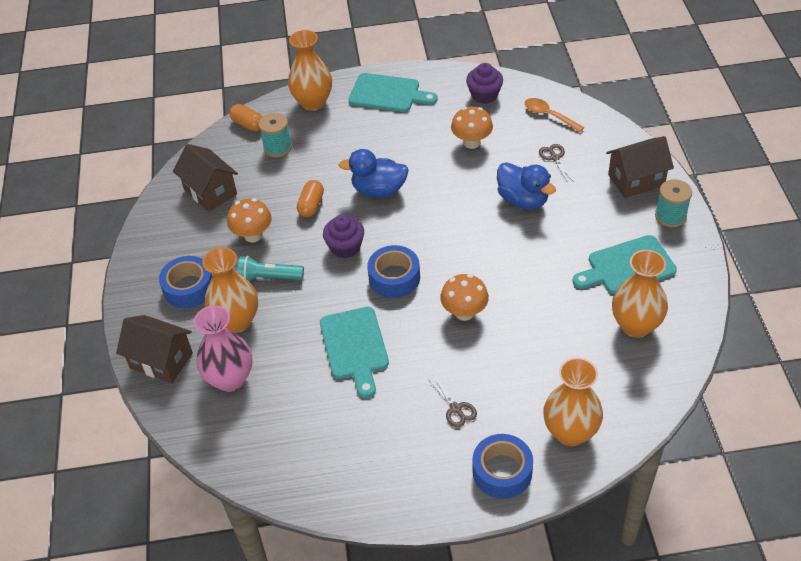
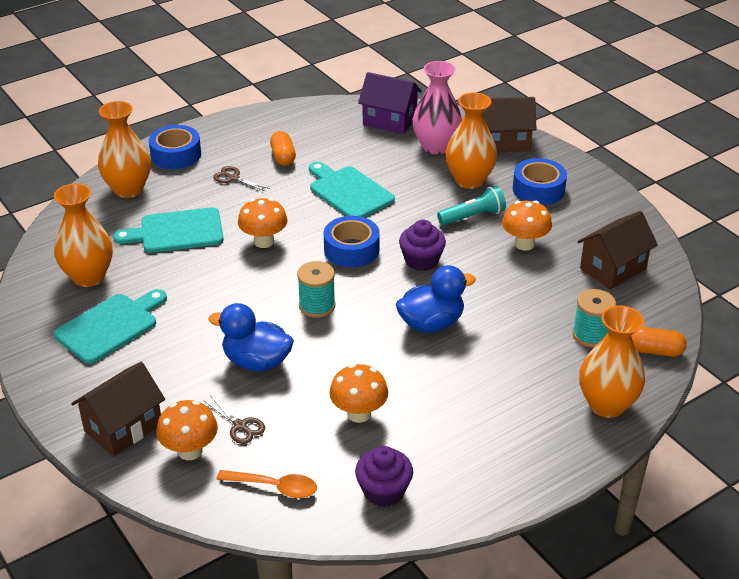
camera: 150 degrees right, 10 degrees down
(210, 191) = (613, 269): brown house -> brown house turned 60 degrees counterclockwise
(245, 439) = (389, 120): none -> purple house
(311, 205) = (492, 287): orange capsule -> orange capsule (283, 157)
(388, 94) = (519, 449): turquoise cutting board -> turquoise cutting board (176, 231)
(594, 151) = (190, 451): none -> orange mushroom
(670, 216) = (70, 394): turquoise spool -> turquoise spool (317, 306)

